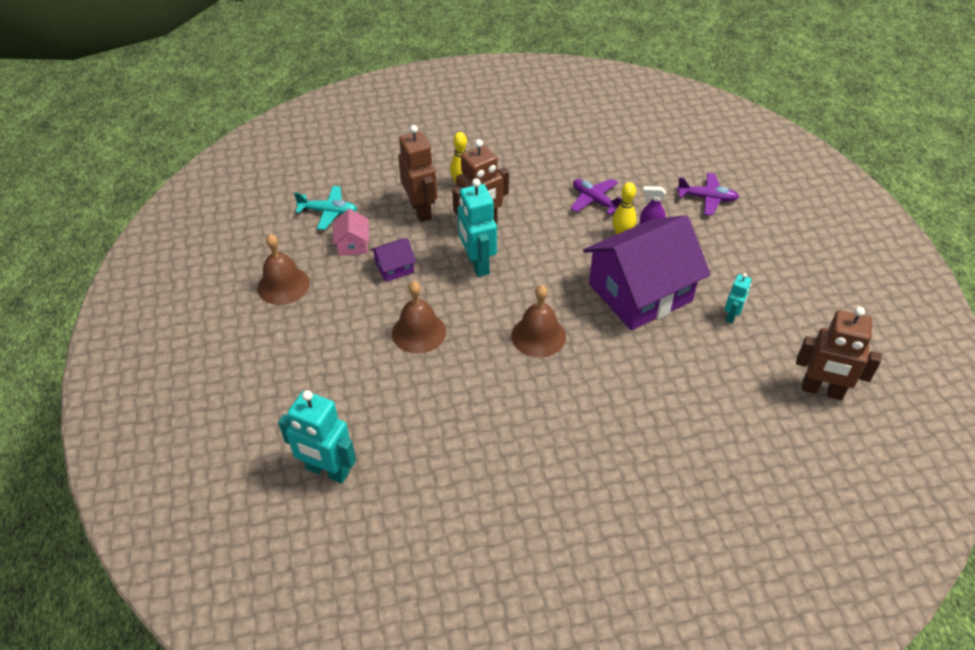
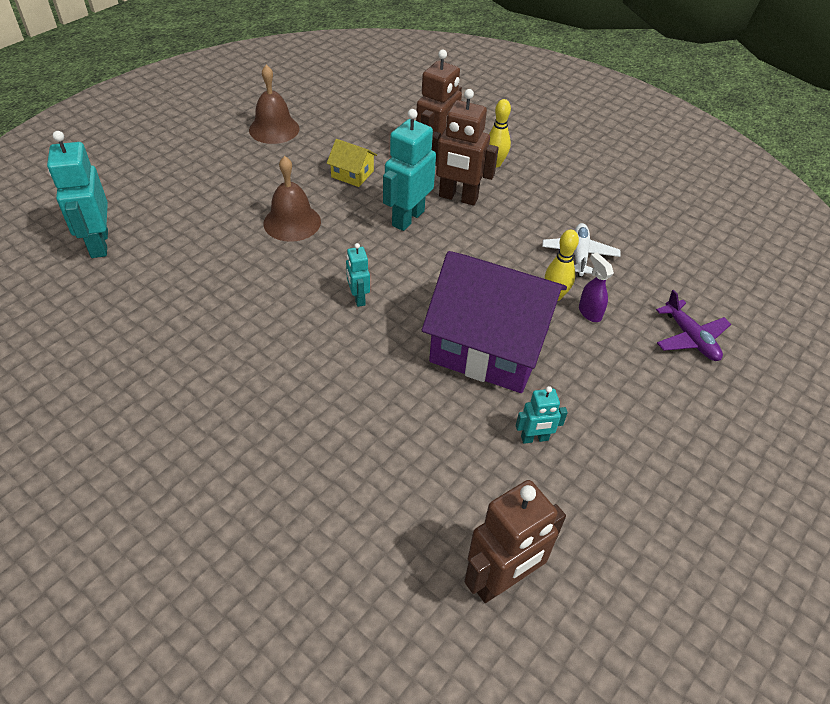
camera: 50 degrees right, 0 degrees up
(328, 212) = (377, 112): turquoise plane -> none
(353, 244) = (355, 140): pink house -> none
(394, 267) = (352, 174): purple house -> yellow house
(538, 336) = (358, 298): brown bell -> turquoise robot
(595, 201) = (579, 255): purple plane -> white plane
(822, 390) = (501, 581): brown robot -> brown robot turned 105 degrees counterclockwise

